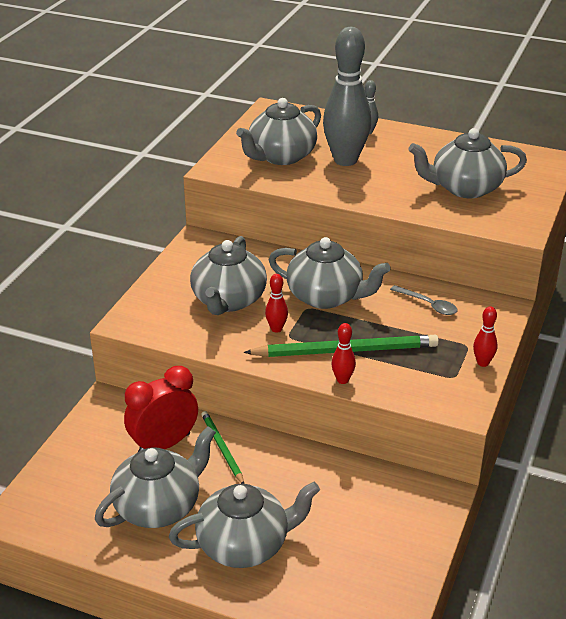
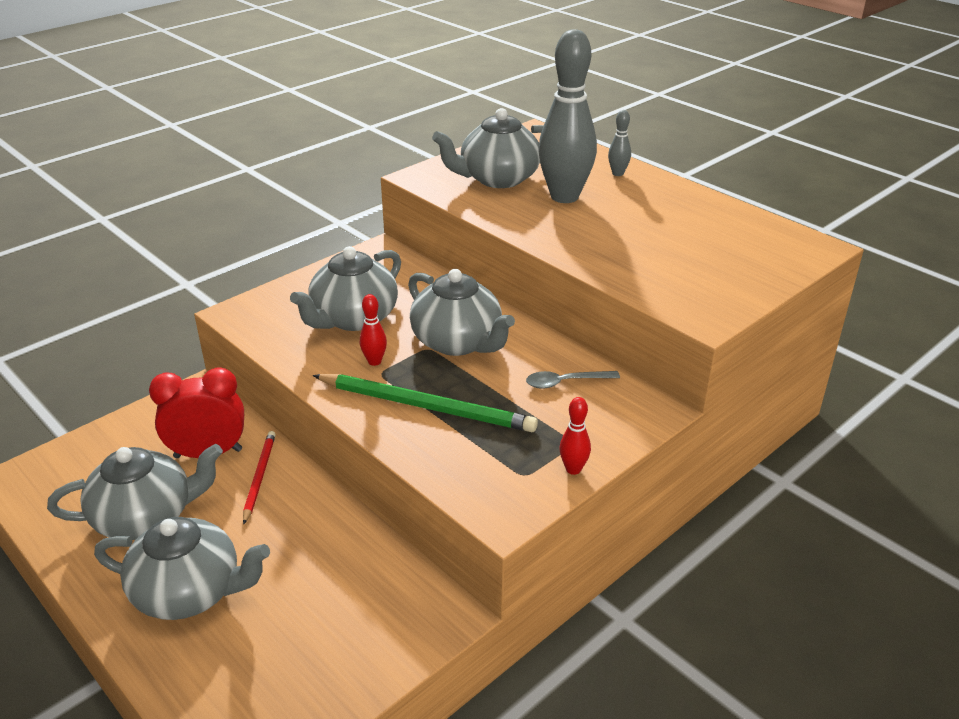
camera: 25 degrees right, 0 degrees up
(222, 448) = (259, 477): green pencil -> red pencil
(342, 380) = (393, 438): red bowling pin -> none
(428, 305) = (565, 382): grey spoon -> grey spoon turned 105 degrees clockwise
(465, 188) = (677, 256): grey teapot -> none

